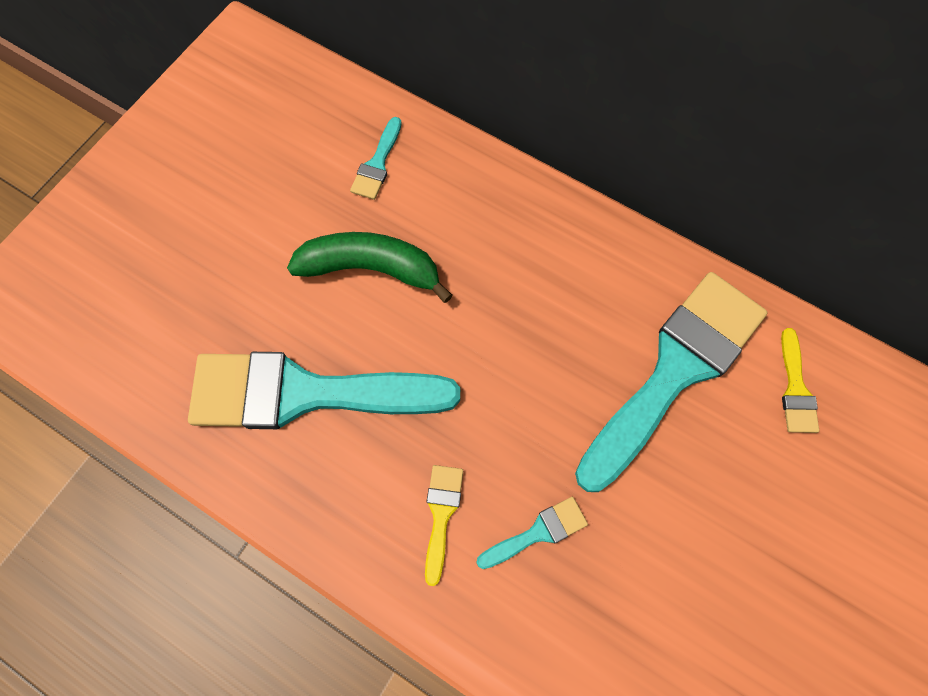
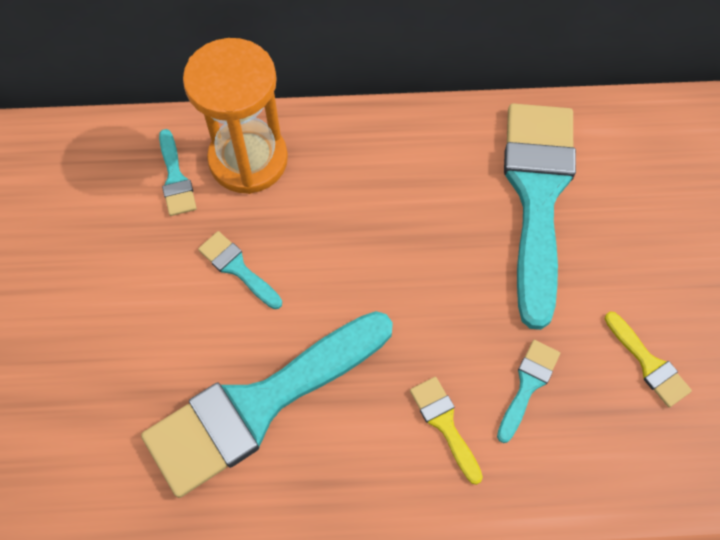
camera: 35 degrees left, 5 degrees down
(371, 269) = (237, 268): green banana -> turquoise brush
(446, 183) = (248, 160): none -> orange hourglass
(795, 388) = (630, 154): yellow brush -> yellow brush (648, 363)

